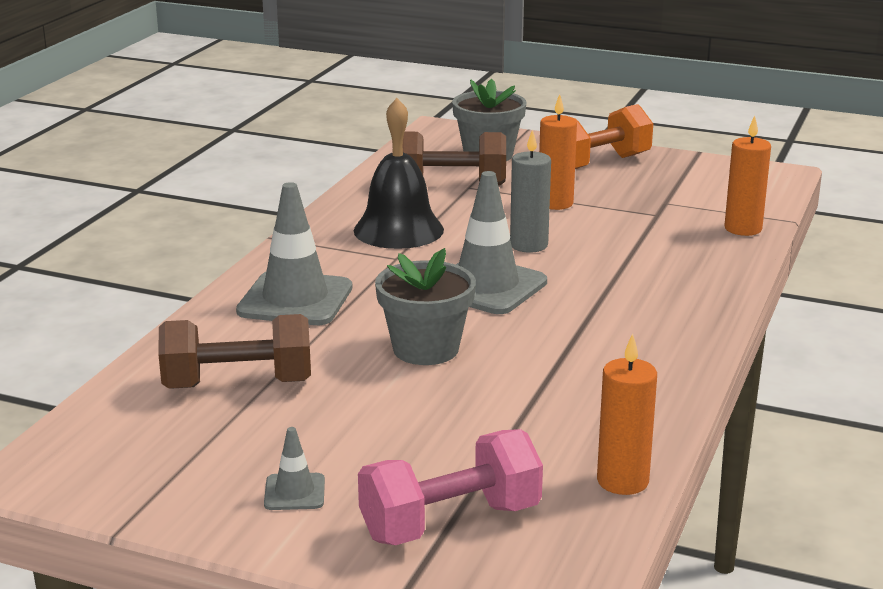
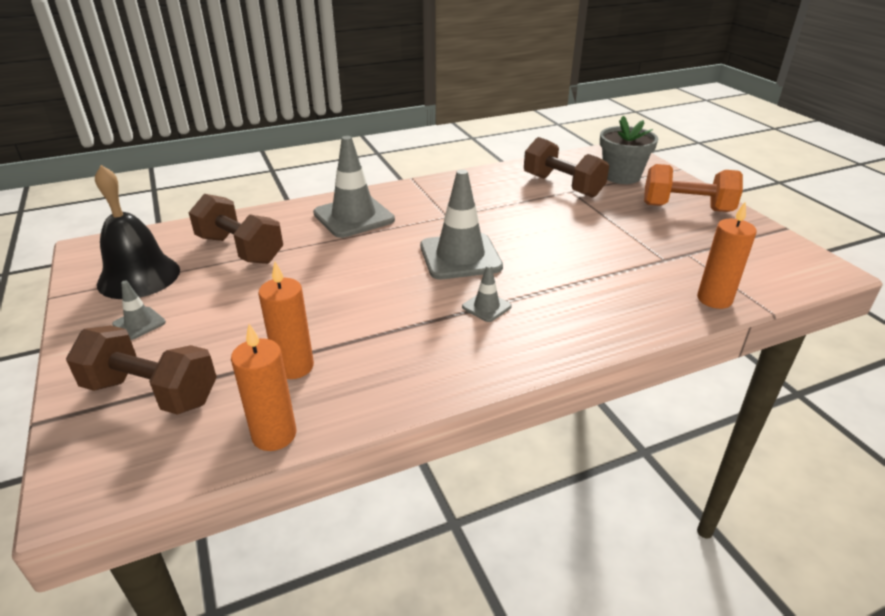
camera: 45 degrees right, 10 degrees up
(398, 230) = (480, 200): black bell -> black bell (139, 277)
(425, 349) = (354, 278): grey flower pot -> none
(450, 522) = (151, 392): pink dumbbell -> brown dumbbell
(529, 245) = (536, 242): grey candle -> none
(555, 203) = (606, 223): orange candle -> orange candle (294, 367)
(592, 313) = (486, 307): none -> grey traffic cone

